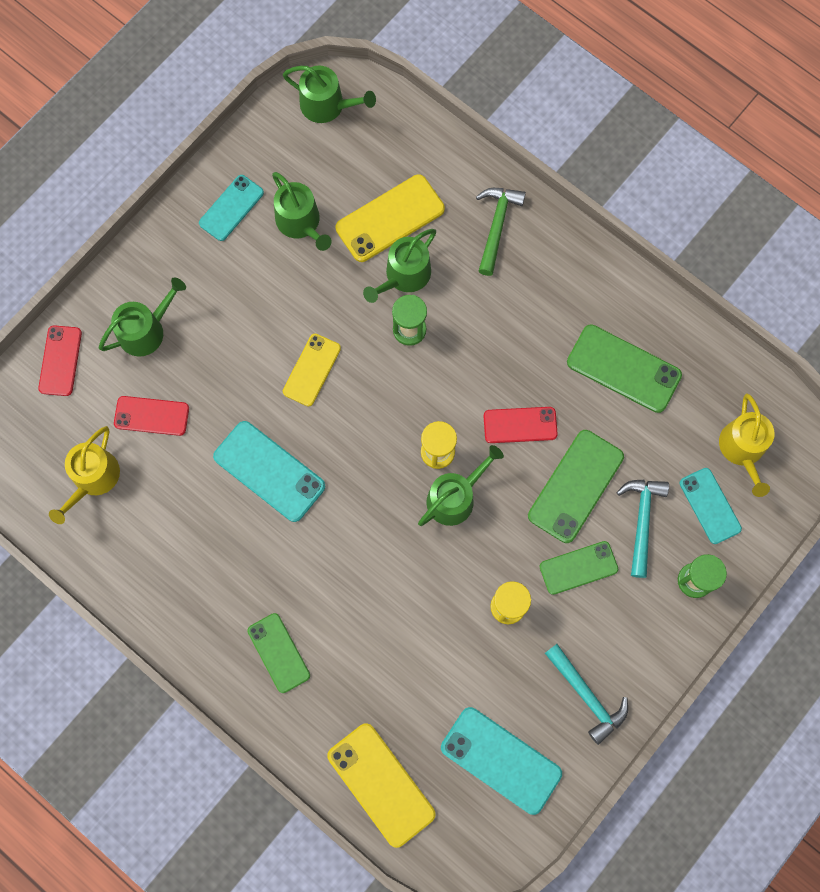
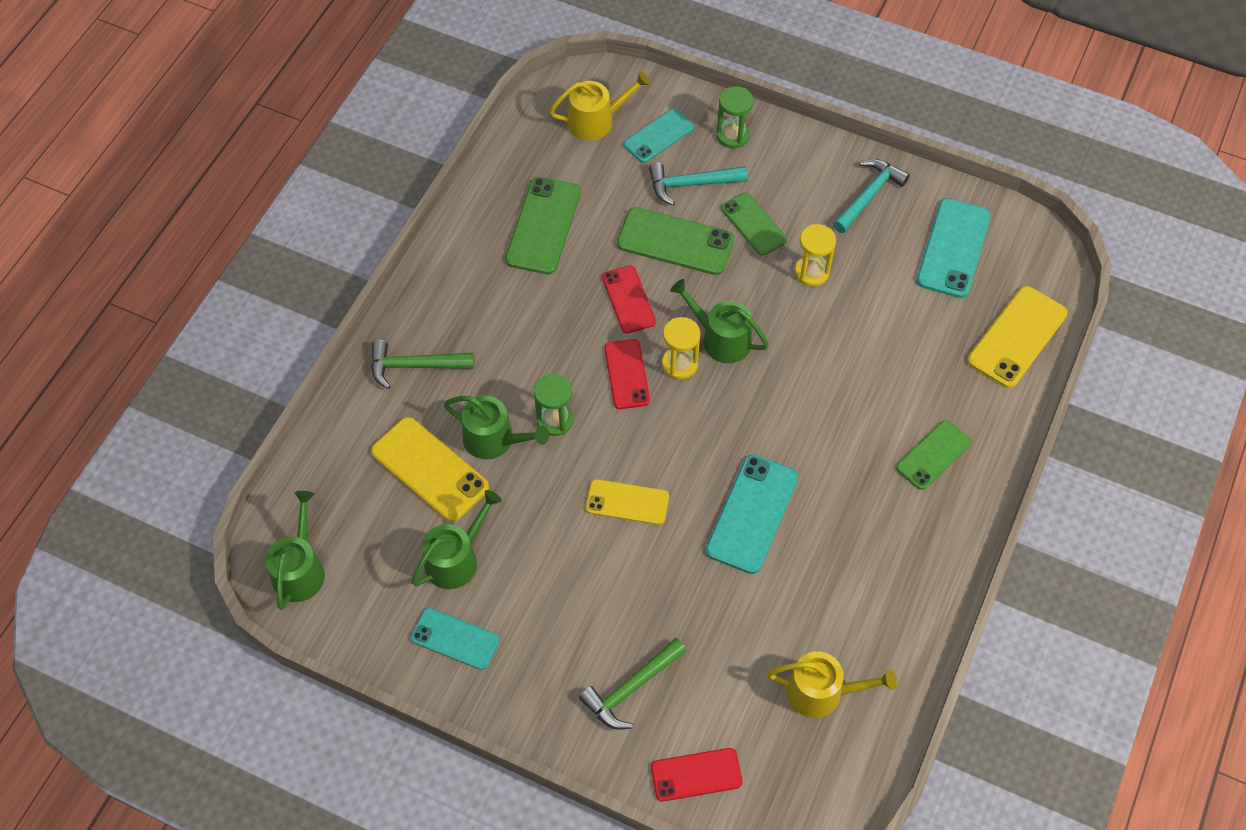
camera: 105 degrees left, 15 degrees down
(146, 330) = (631, 688): green watering can -> green hammer
(151, 416) = (729, 651): red phone -> red phone (626, 374)

